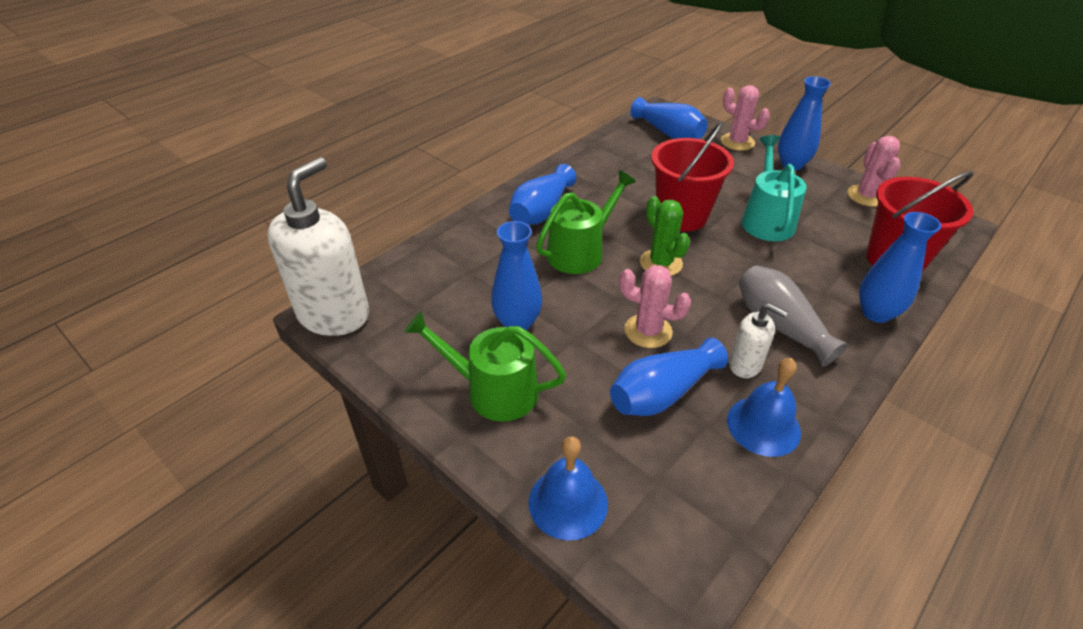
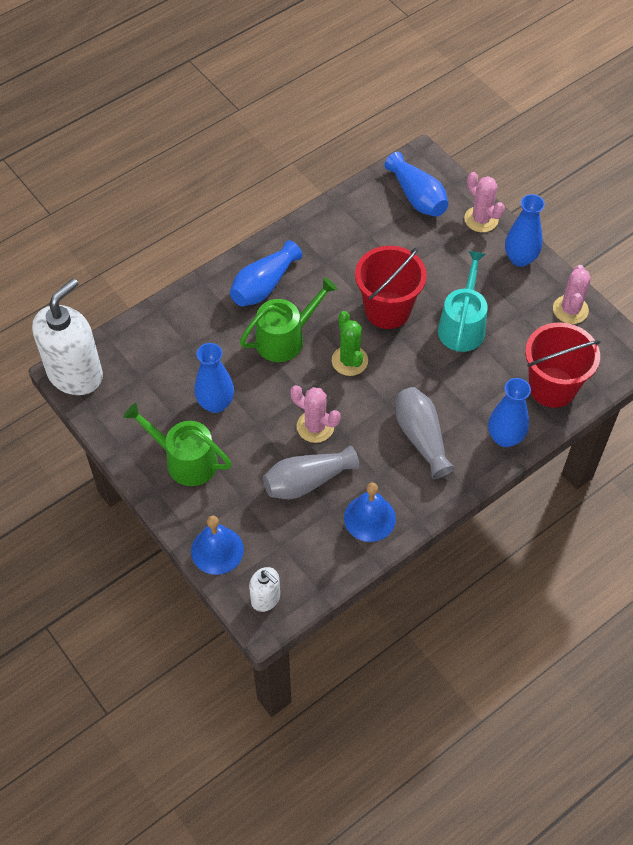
camera: 10 degrees right, 15 degrees up
(662, 393) = (307, 481): blue vase -> grey vase
(745, 365) = (378, 468): white soap dispenser -> white soap dispenser (266, 598)

